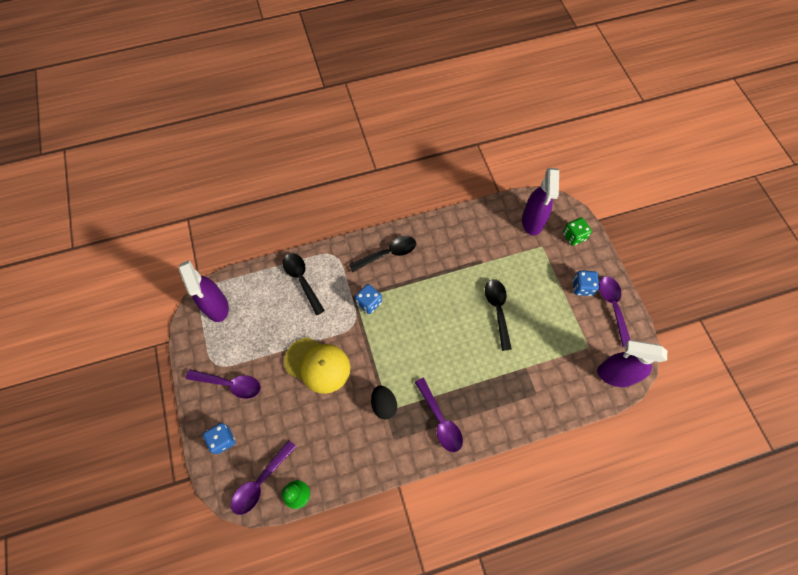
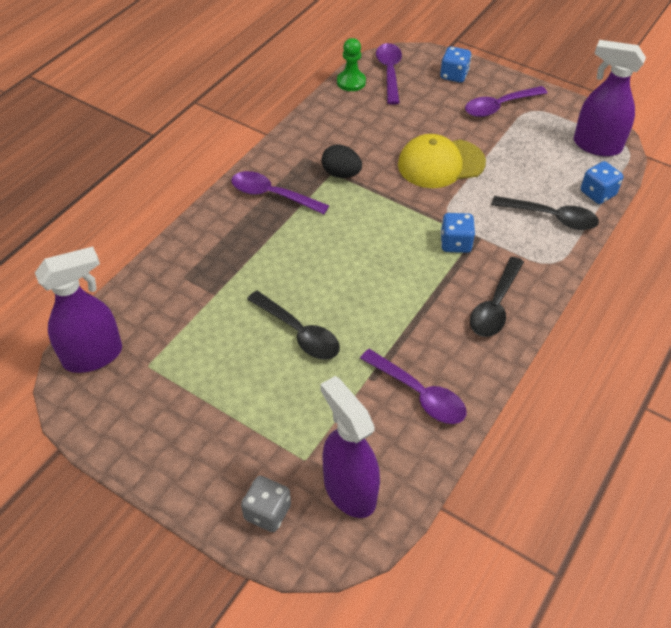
camera: 140 degrees right, 15 degrees down
(574, 236) = (267, 512): green dice -> grey dice
(582, 287) = (204, 439): blue dice -> blue dice (597, 193)
(612, 306) = (142, 441): purple spoon -> purple spoon (419, 394)

